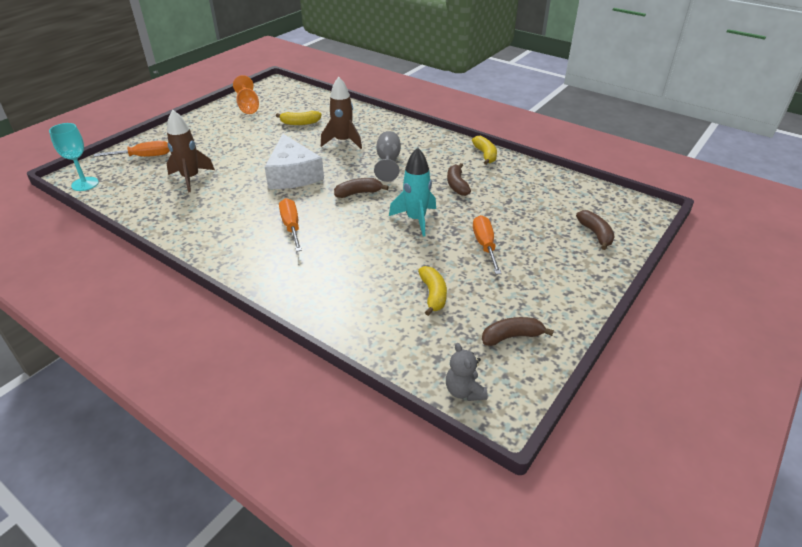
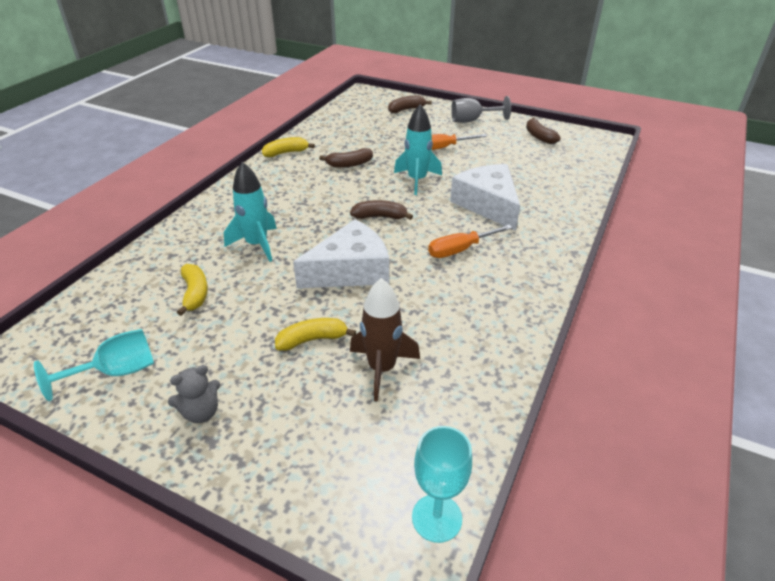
camera: 100 degrees left, 0 degrees up
(143, 157) = (322, 464): orange screwdriver -> none
(248, 107) = (116, 372): orange goblet -> turquoise goblet
(343, 141) = (257, 245): brown rocket -> turquoise rocket
(356, 256) = (488, 204): none -> white cheese
(358, 193) = (380, 217): brown banana -> brown banana turned 120 degrees clockwise
(388, 162) = (308, 206): grey goblet -> grey goblet (472, 120)
(433, 295) = (516, 165): yellow banana -> yellow banana (312, 340)
(464, 391) = (599, 150): grey teddy bear -> grey teddy bear (201, 412)

